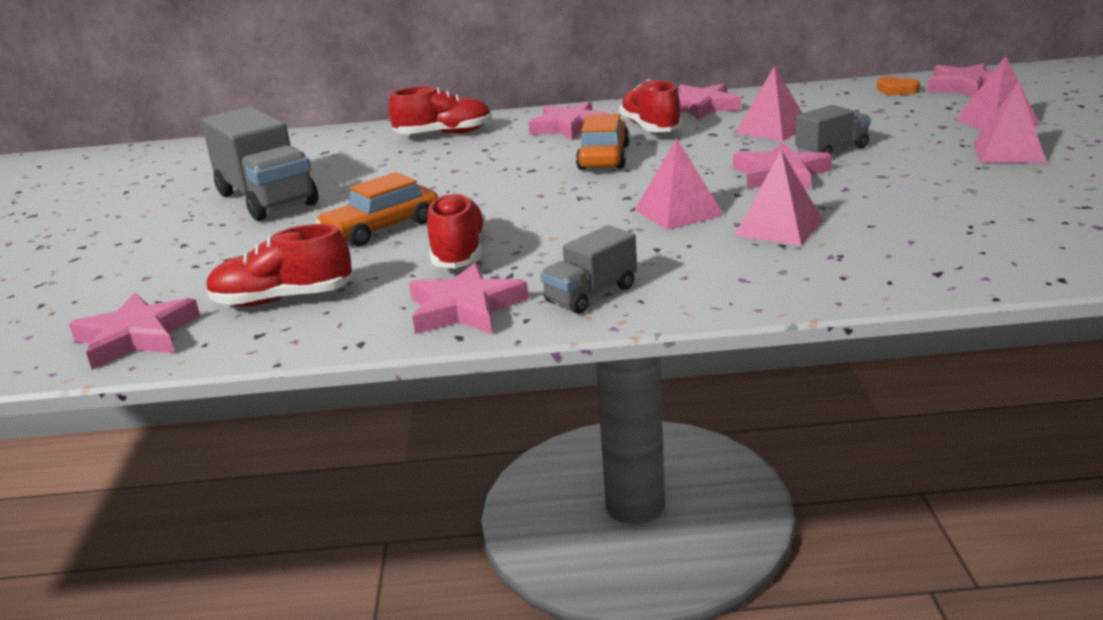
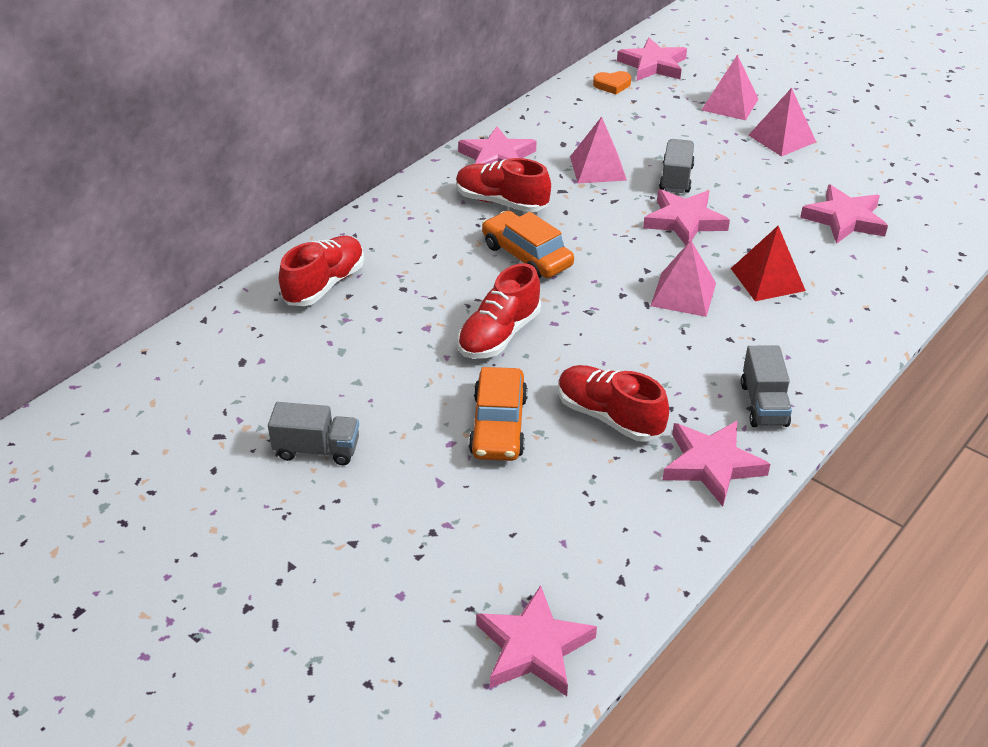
camera: 50 degrees left, 15 degrees up
(266, 199) = (317, 449): grey truck -> grey truck, size x0.54
(283, 299) = (570, 539): red shoe -> red shoe (499, 335)
(570, 127) = (429, 227): pink star -> pink star (844, 219)
(778, 227) = (767, 279): pink pyramid -> red pyramid

